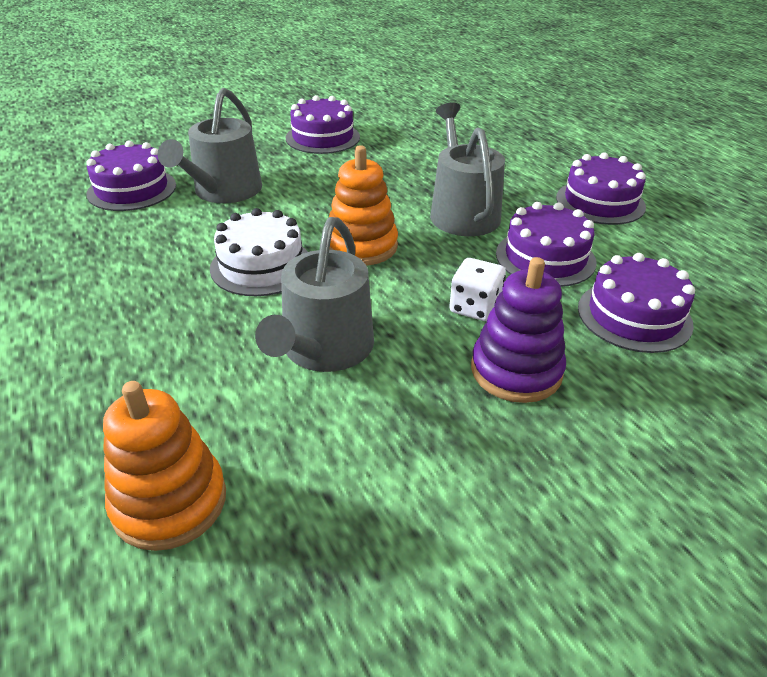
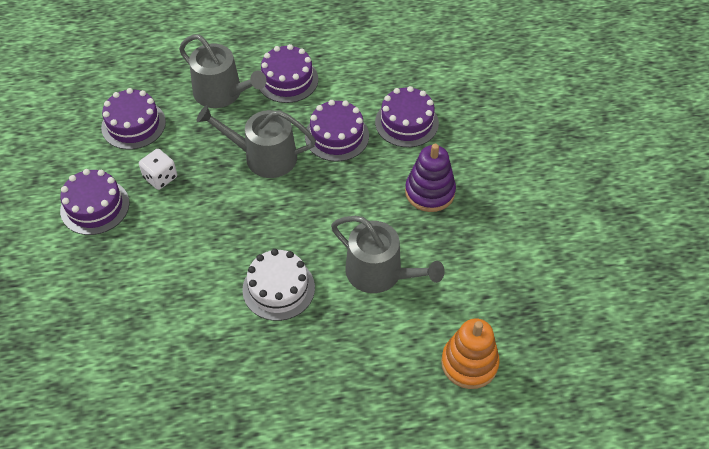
camera: 70 degrees left, 15 degrees up
(132, 189) = (118, 362): purple cake -> purple cake (133, 124)
(224, 191) = (157, 295): grey watering can -> grey watering can (222, 93)
(361, 246) = (280, 226): orange stacking toy -> none
(475, 307) = (371, 189): white dice -> white dice (160, 177)

